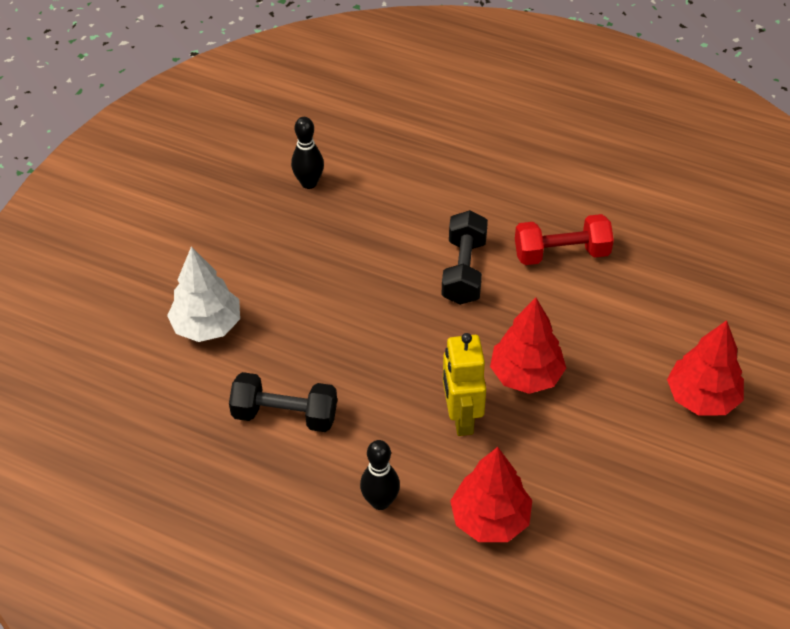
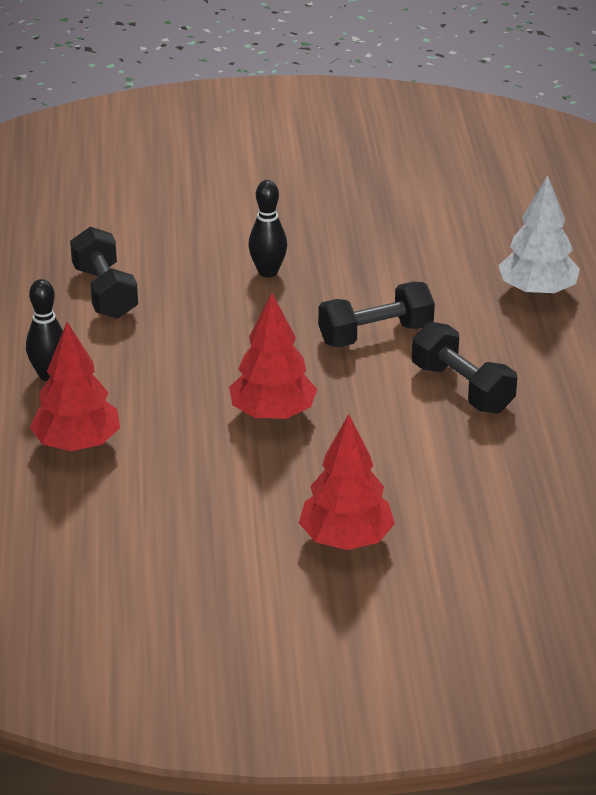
camera: 60 degrees right, 15 degrees down
(207, 326) = (171, 219): white tree -> white tree (537, 291)
(309, 183) = (399, 211): black bowling pin -> black bowling pin (268, 272)
(461, 417) = (185, 390): yellow robot -> none
(561, 253) = (462, 388): red dumbbell -> black dumbbell

